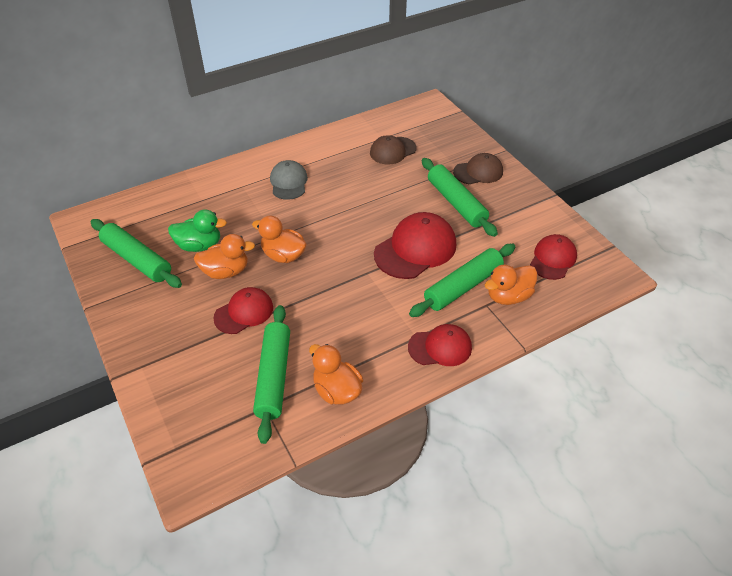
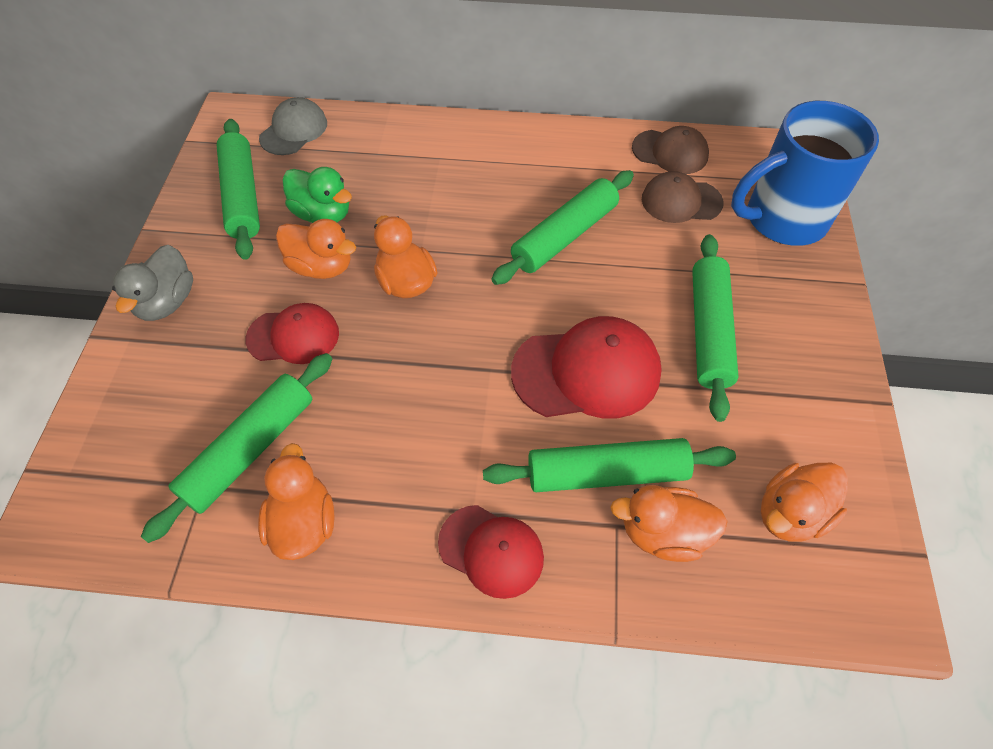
camera: 35 degrees right, 10 degrees up
(146, 336) = (167, 302): none -> grey duck
(288, 182) = (500, 180): grey cap -> grey cap (294, 130)
(348, 193) = (564, 236): none -> green rolling pin
(447, 138) = (782, 219): none -> blue mug
(478, 172) = (786, 298): brown cap -> brown cap (670, 152)
(553, 259) = (790, 513): red cap -> orange duck

